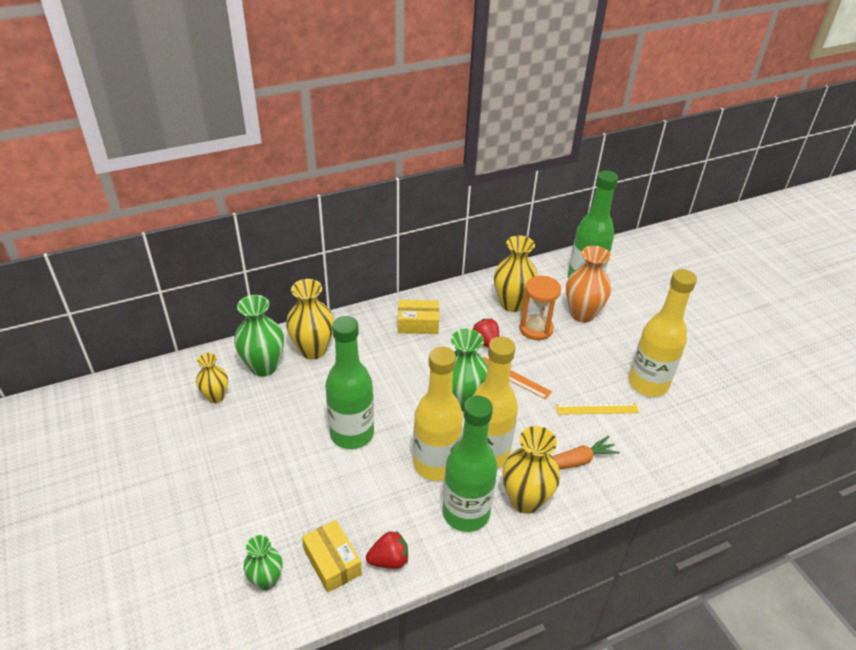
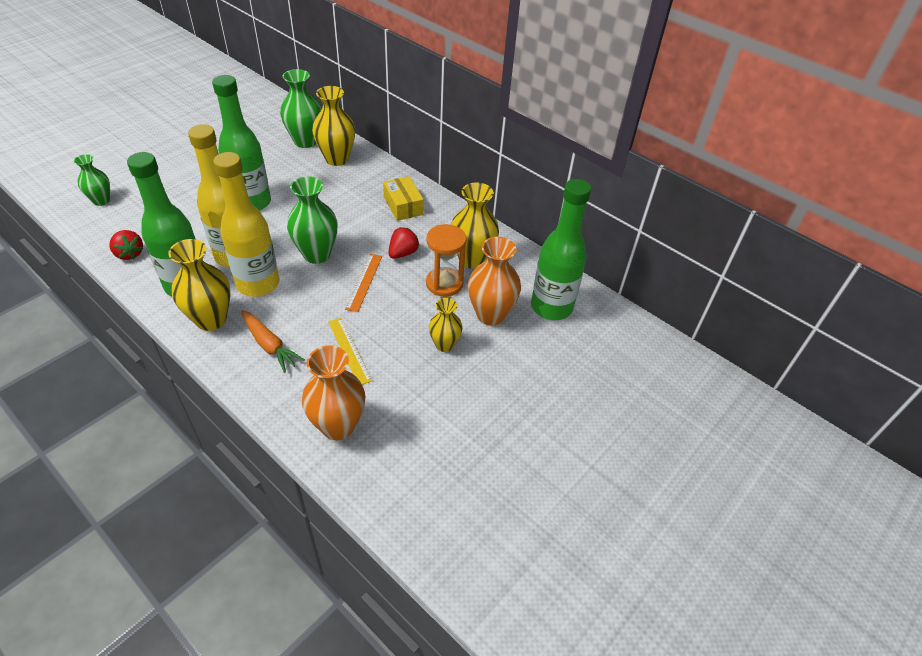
camera: 65 degrees right, 5 degrees up
(216, 396) = (264, 130): yellow vase -> yellow vase (444, 345)
(332, 562) = (122, 226): yellow box -> none
(648, 383) = (408, 388): yellow bottle -> none
(678, 436) = (338, 426): none -> orange vase

